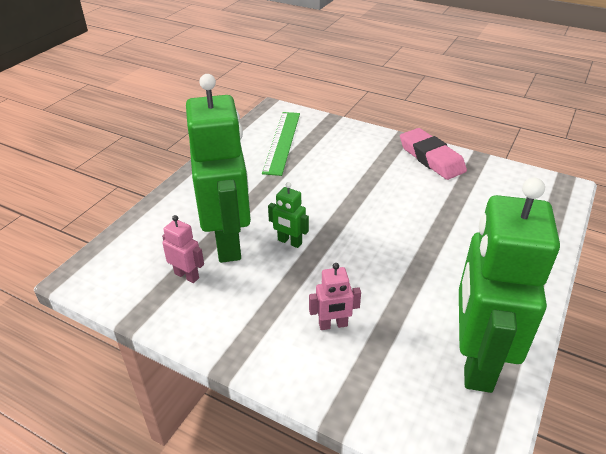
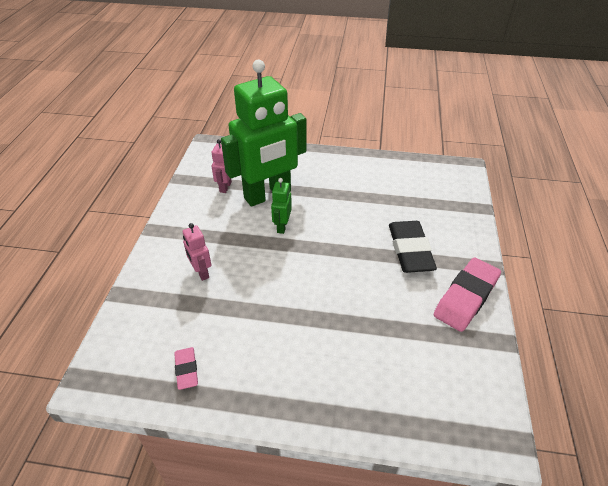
camera: 70 degrees right, 5 degrees up
(282, 142) = (414, 187): green ruler -> none
(366, 169) = (410, 250): none -> black eraser
(476, 360) = (186, 370): green robot -> pink eraser

